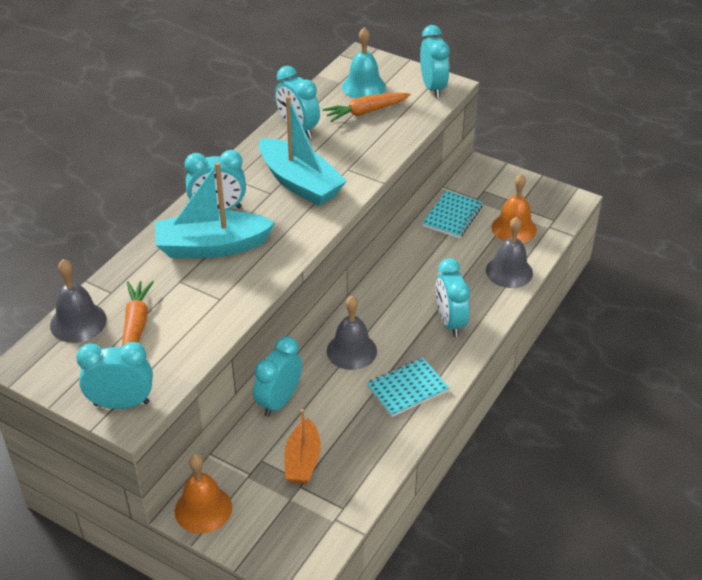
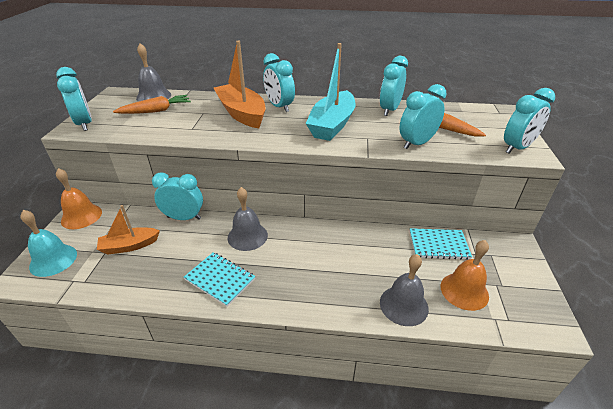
camera: 65 degrees right, 5 degrees down
(212, 246) = (242, 113): turquoise boat -> orange boat
(363, 86) = (471, 120): turquoise bell -> turquoise bell (53, 260)
(450, 322) = (310, 283): turquoise clock -> turquoise clock (417, 143)

